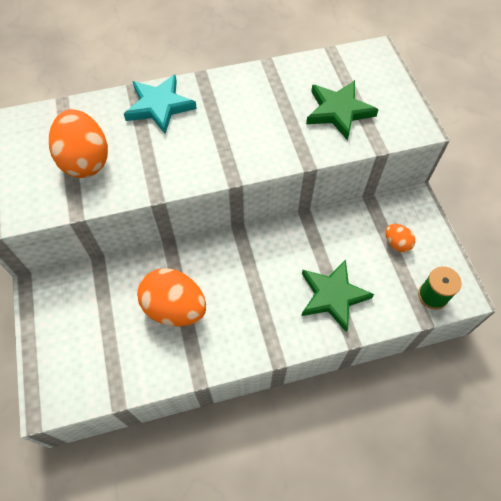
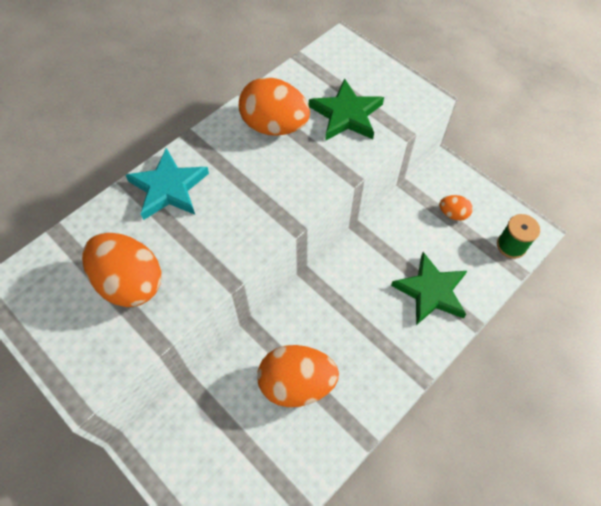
camera: 30 degrees left, 0 degrees up
(272, 95) = (274, 126): none -> orange egg

